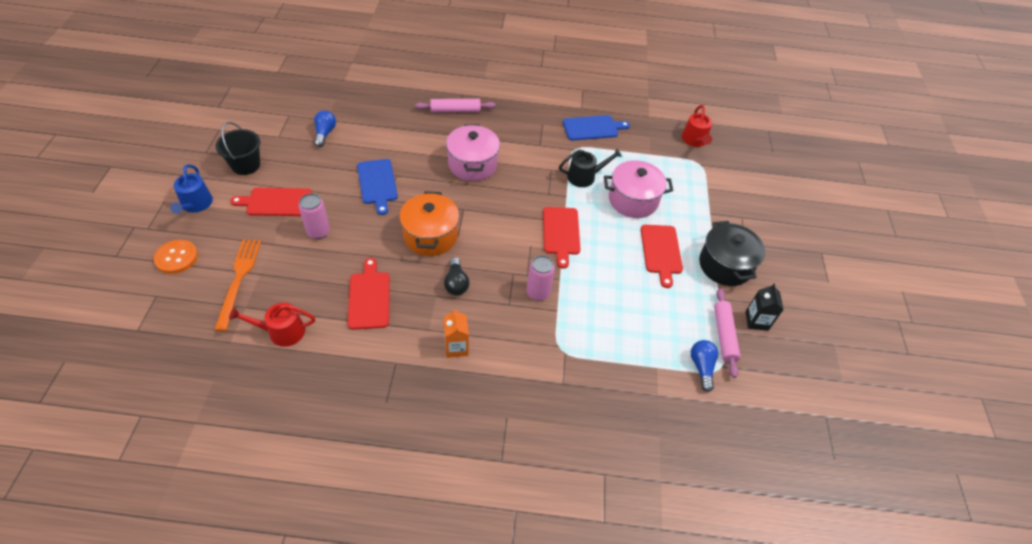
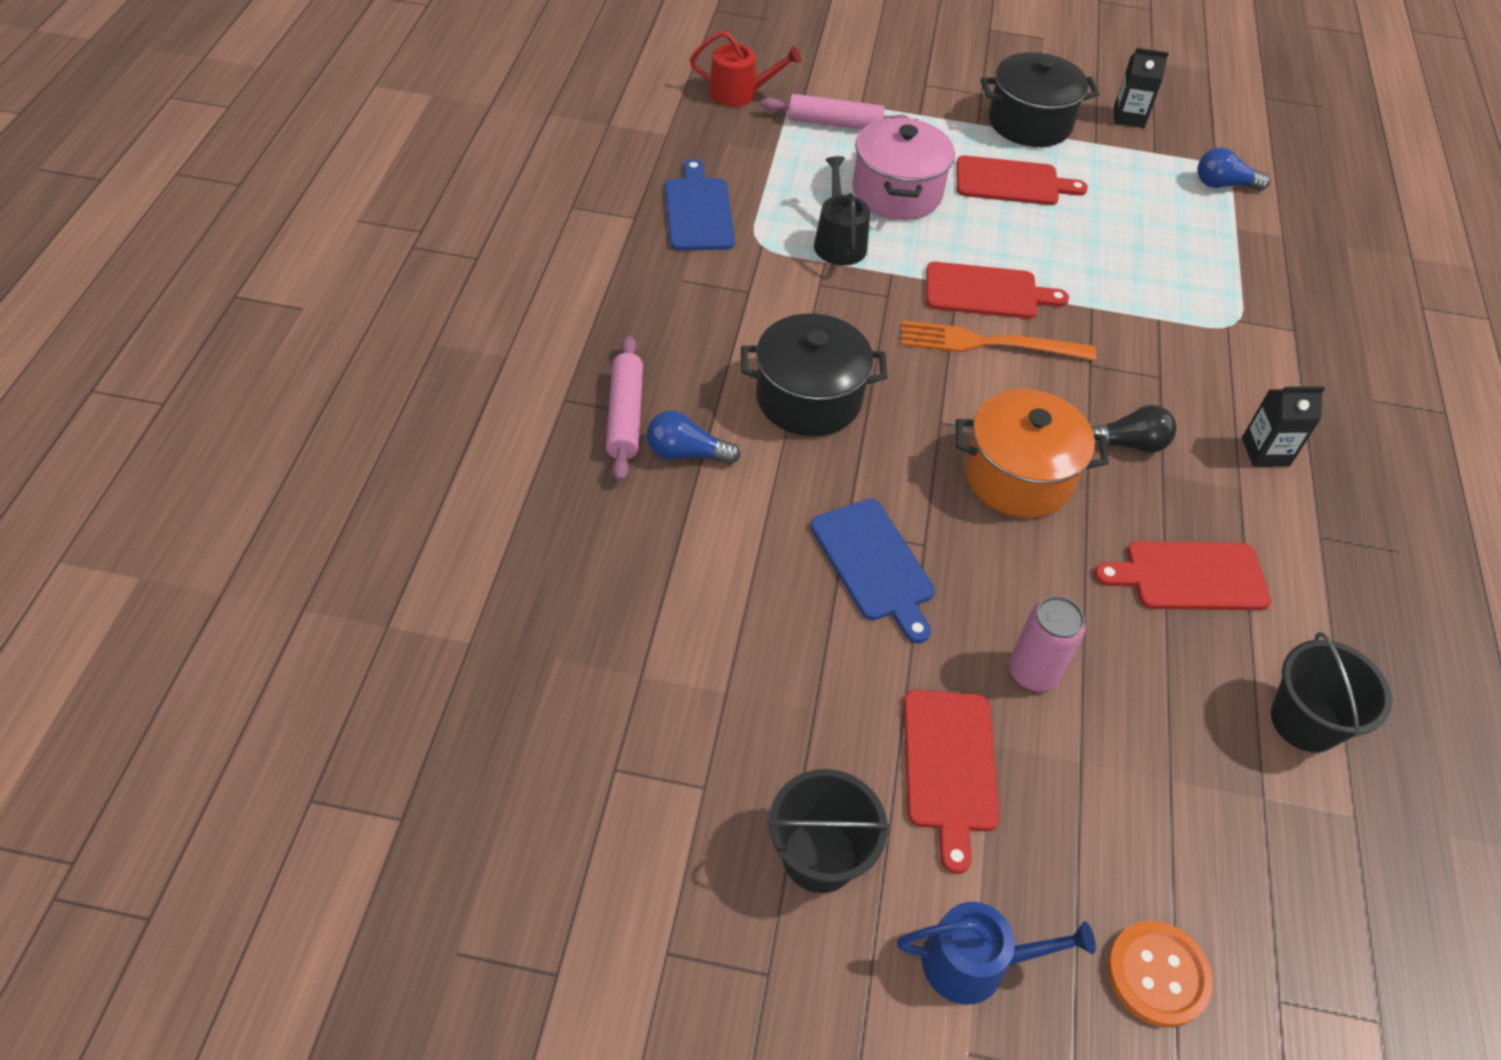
camera: 85 degrees left, 0 degrees up
(239, 280) = (1195, 820): orange fork -> orange fork (988, 343)
(282, 331) = (1305, 721): red watering can -> black bucket
(325, 133) = (697, 677): blue light bulb -> blue light bulb (686, 453)
(377, 183) = (874, 564): blue cutting board -> blue cutting board turned 75 degrees clockwise
(456, 347) = (1265, 452): orange carton -> black carton
(472, 164) = (808, 398): pink pot -> black pot
(538, 292) = (1126, 337): pink can -> none
(724, 335) = (1162, 152): pink rolling pin -> pink rolling pin (834, 123)

